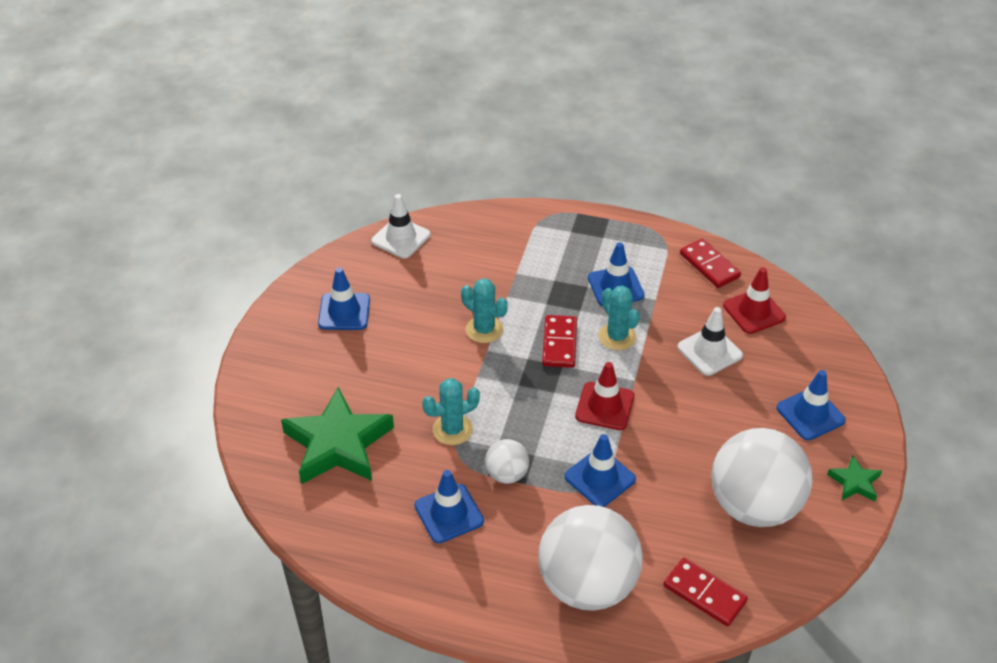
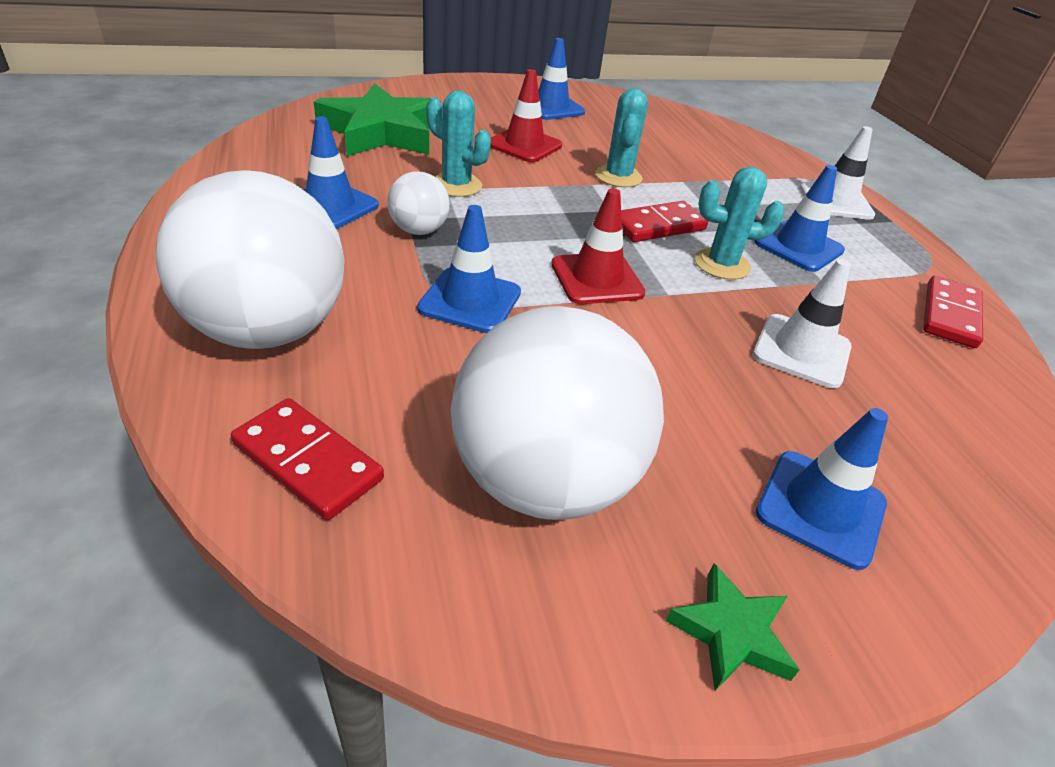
camera: 55 degrees right, 5 degrees down
(401, 238) = (677, 115): white traffic cone -> white traffic cone (835, 202)
(617, 337) = (722, 264): turquoise cactus -> turquoise cactus turned 60 degrees clockwise
(704, 594) = (307, 462): red domino -> red domino turned 60 degrees counterclockwise
(754, 311) = (936, 380): red traffic cone -> red traffic cone (524, 145)

